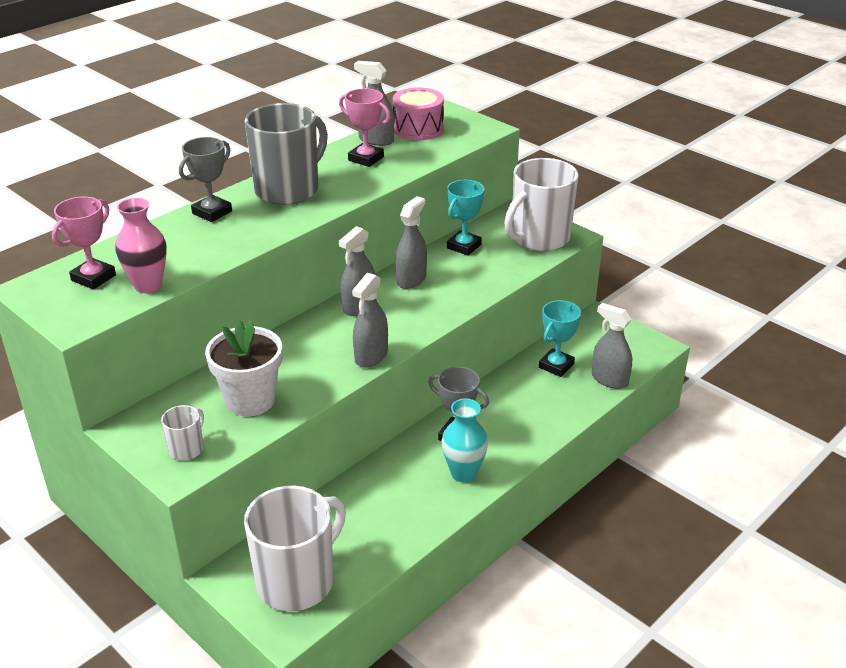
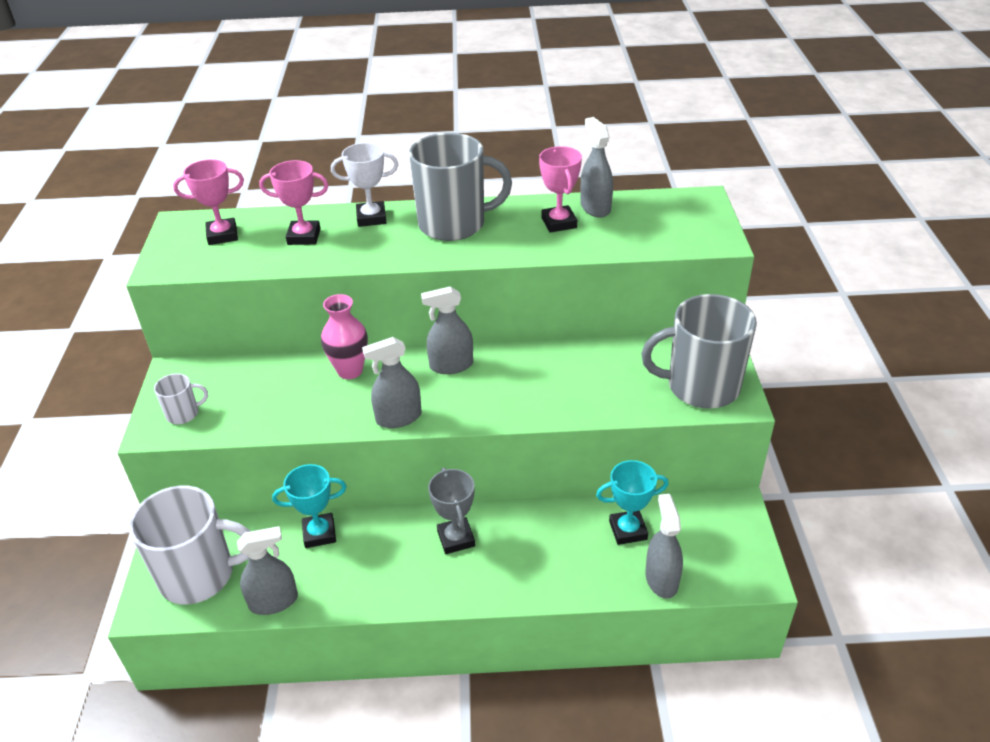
camera: 45 degrees right, 5 degrees up
(148, 285) = (242, 260): pink vase -> pink vase (350, 371)
(175, 247) = (304, 237): none -> pink trophy
(212, 212) = (371, 218): grey trophy -> white trophy
(250, 400) = (270, 401): white flower pot -> none
(411, 279) = (526, 364): grey spray bottle -> grey spray bottle (273, 601)
(418, 129) = (650, 212): pink drum -> none
(463, 473) = (418, 577): turquoise vase -> none
(464, 246) = (616, 356): turquoise trophy -> turquoise trophy (319, 533)
(539, 238) = (700, 387): white mug -> grey mug

